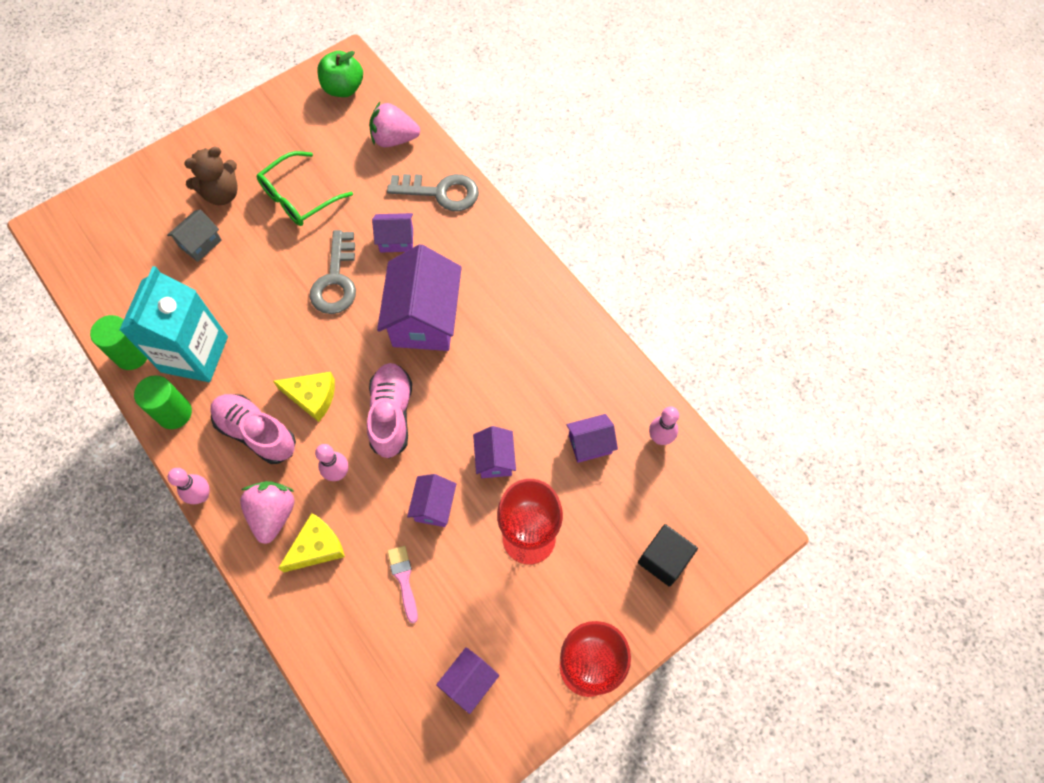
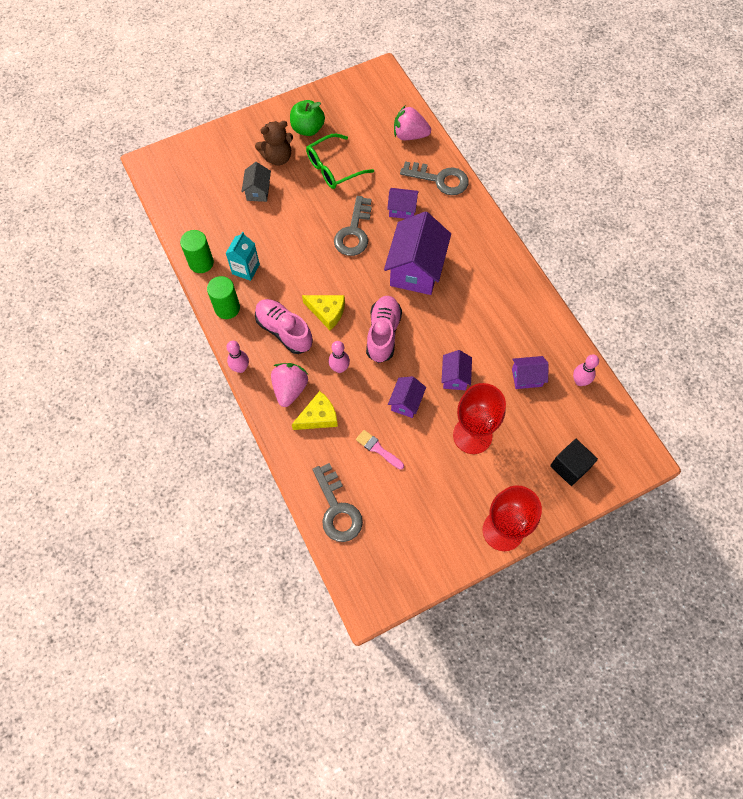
camera: 10 degrees right, 0 degrees up
(194, 354) = (246, 269): turquoise carton -> turquoise carton, size x0.54
(200, 243) = (258, 191): grey house -> grey house turned 45 degrees counterclockwise
(343, 88) = (376, 92): green apple -> green apple (308, 129)
(358, 677) = (337, 509): none -> grey key
(403, 579) = (378, 449): pink brush -> pink brush turned 45 degrees counterclockwise
(469, 682) = (416, 526): purple house -> none

